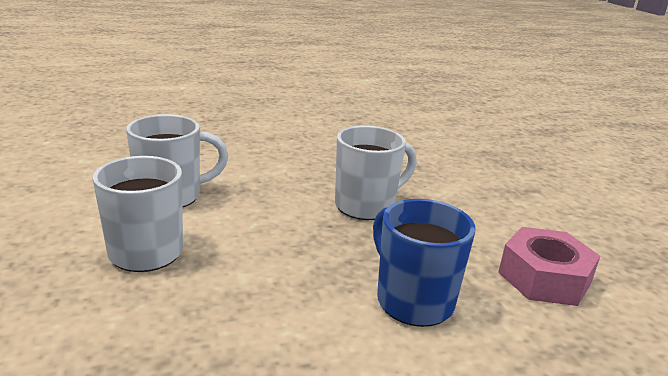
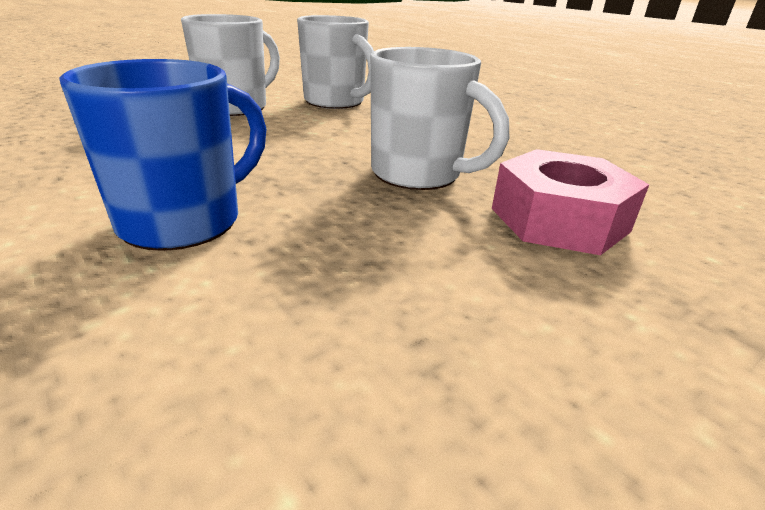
camera: 70 degrees right, 5 degrees up
(544, 278) = (309, 358): pink nut -> pink nut (559, 219)

